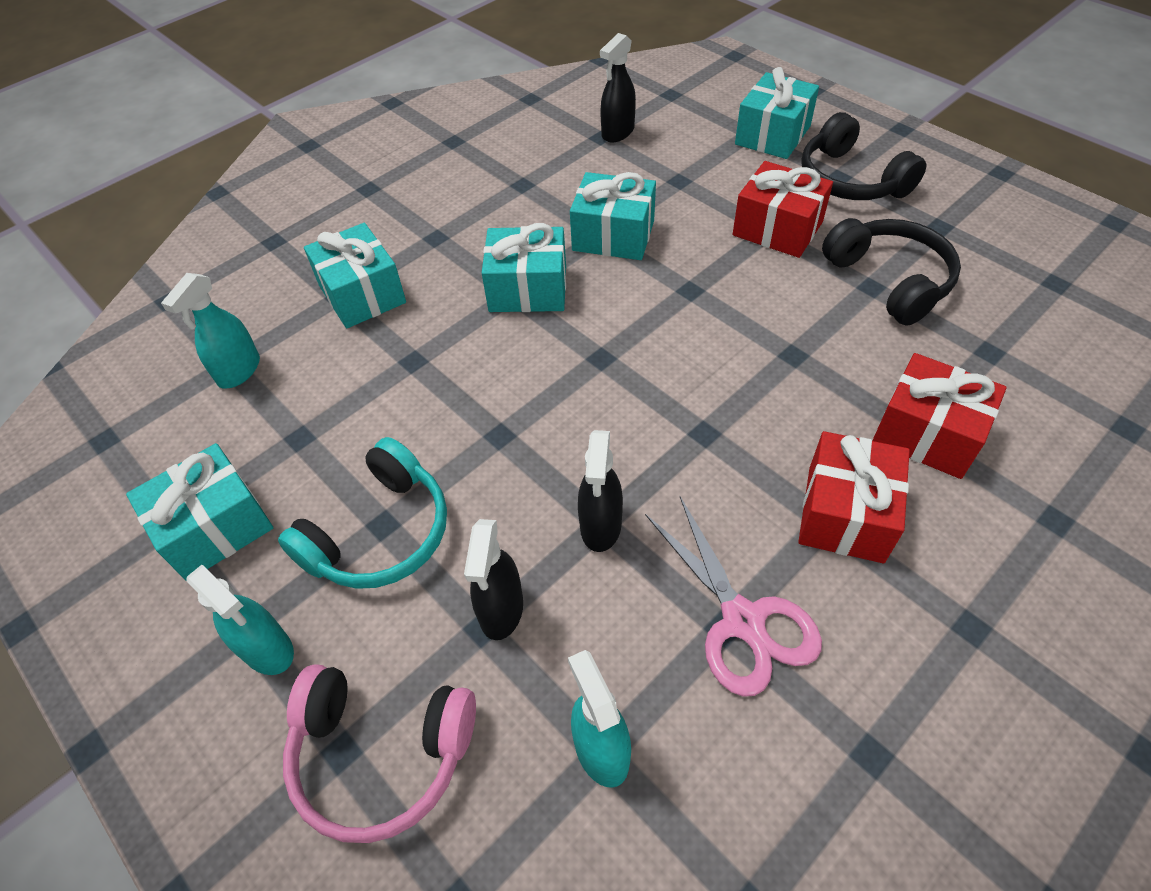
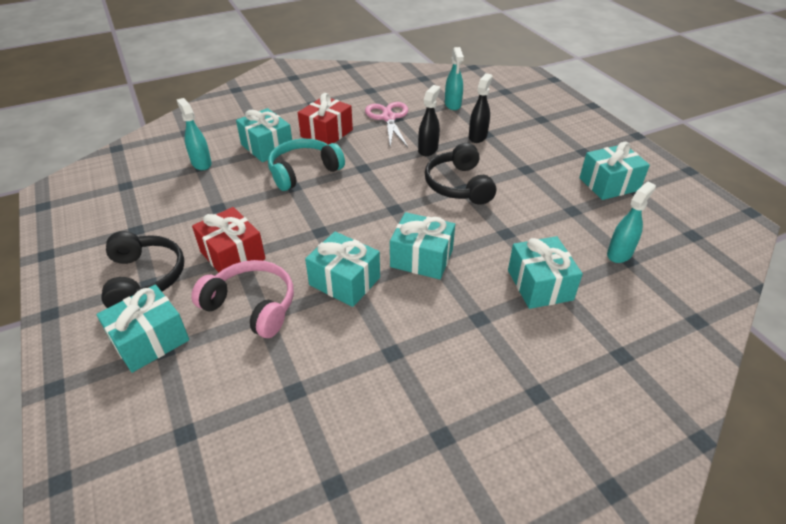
camera: 165 degrees left, 10 degrees down
(268, 649) = (573, 144): turquoise spray bottle -> turquoise spray bottle (201, 163)
(379, 533) = (527, 166): turquoise headphones -> turquoise headphones (304, 172)
(381, 753) = (527, 116): pink headphones -> pink headphones (251, 306)
(617, 132) = (275, 391): black spray bottle -> none
(889, 280) = (205, 208): black headphones -> black headphones (459, 185)
(927, 434) = (267, 147): red gift -> turquoise gift

